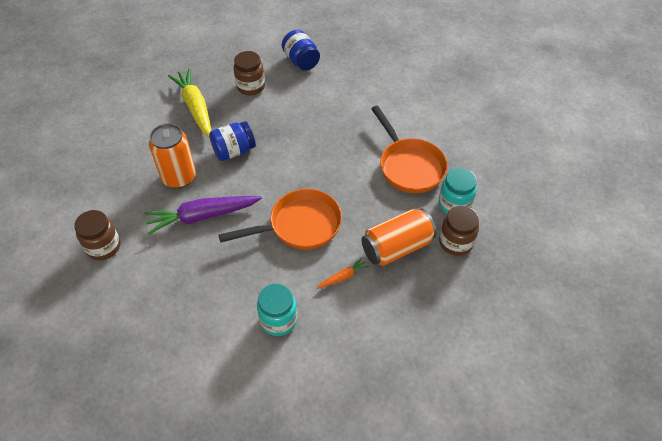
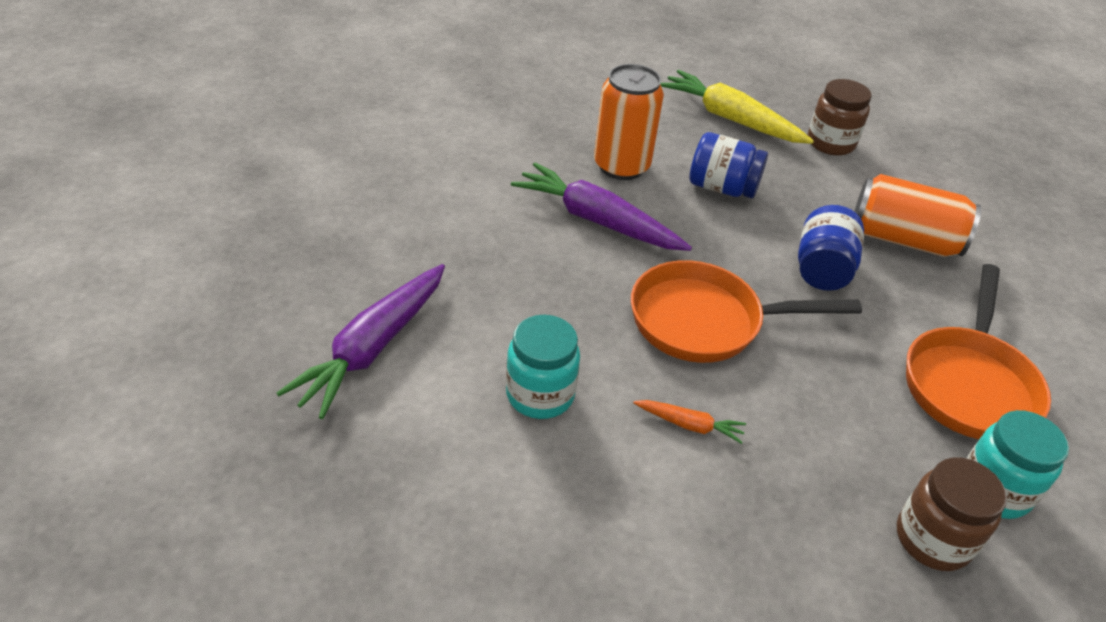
camera: 45 degrees right, 10 degrees down
(103, 247) = (456, 167): brown jar -> none
(188, 370) = (372, 348): none -> purple carrot
(195, 108) = (730, 119): yellow carrot -> yellow carrot turned 75 degrees counterclockwise
(299, 225) = (705, 322): orange pan -> orange pan turned 150 degrees clockwise
(301, 61) = (940, 161): blue jar -> blue jar (822, 269)
(397, 247) = (819, 461): orange can -> orange can (903, 239)

